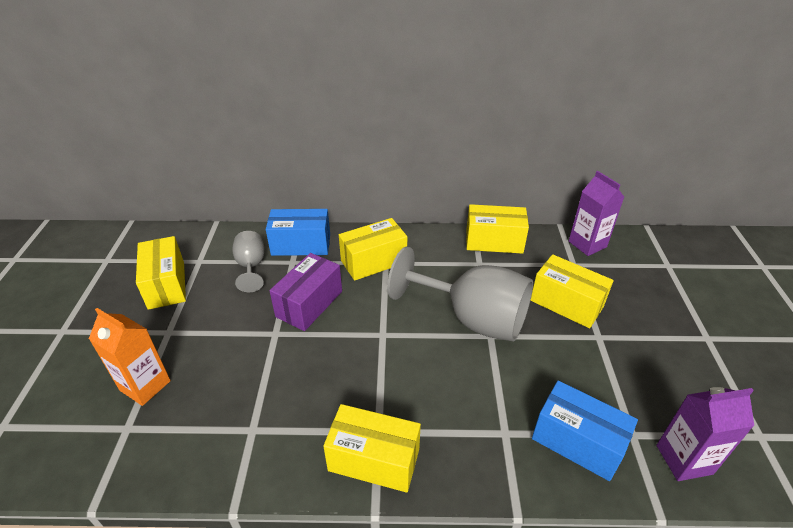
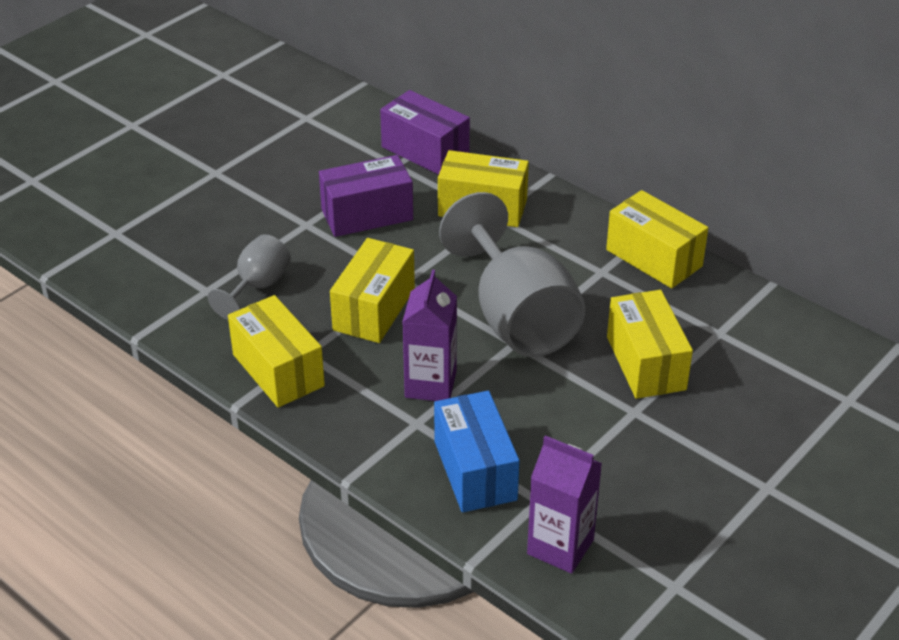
camera: 40 degrees right, 0 degrees up
(145, 385) = (157, 207): orange carton -> none
(166, 285) = (254, 127): yellow box -> yellow box (374, 309)
(251, 266) = (350, 148): grey goblet -> grey goblet (257, 287)
(301, 245) = (425, 151): blue box -> purple box
(587, 244) = (774, 322): purple carton -> purple carton (430, 385)

